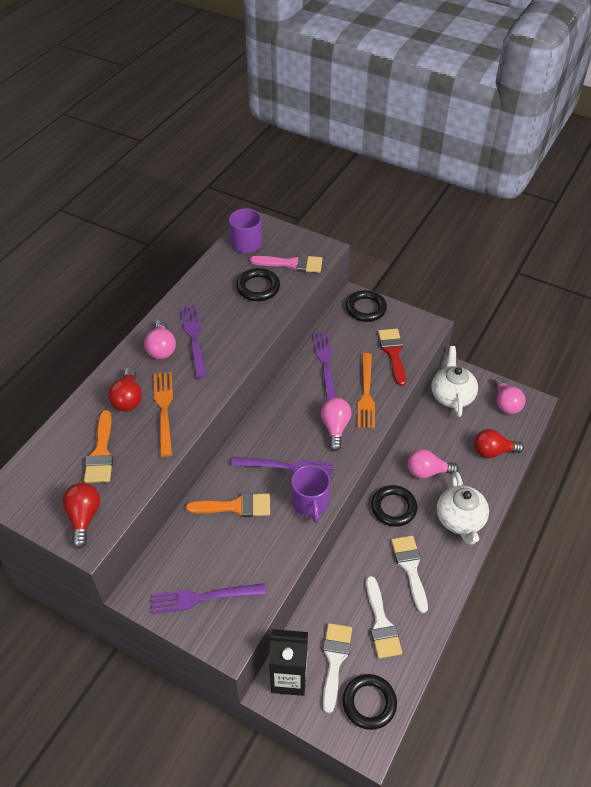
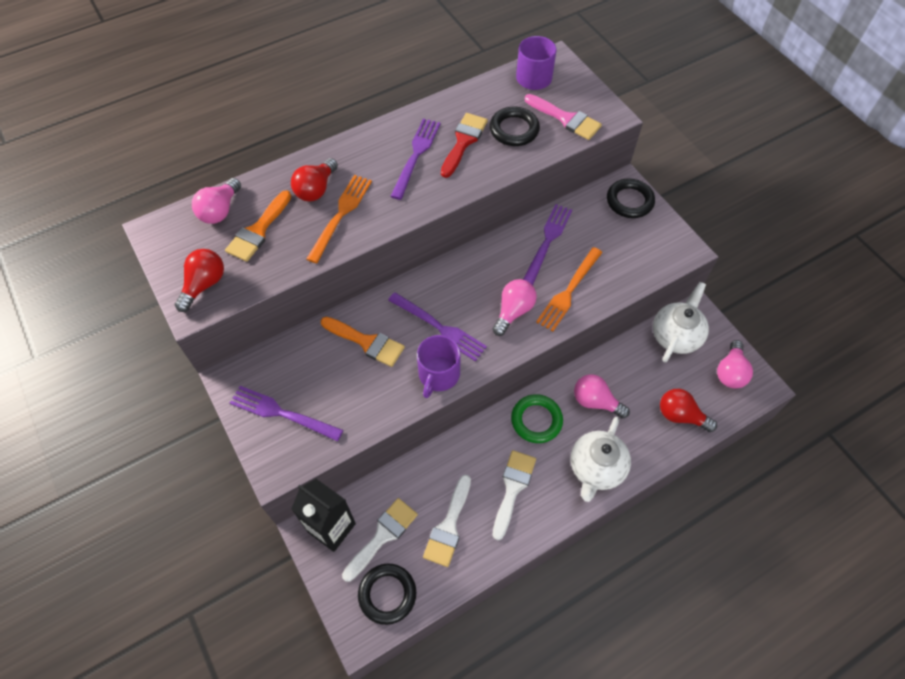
camera: 30 degrees right, 10 degrees up
(161, 348) = (379, 153): pink light bulb -> pink light bulb (220, 210)
(393, 353) = (627, 261): red brush -> red brush (463, 141)
(393, 508) = (536, 420): black ring -> green ring

